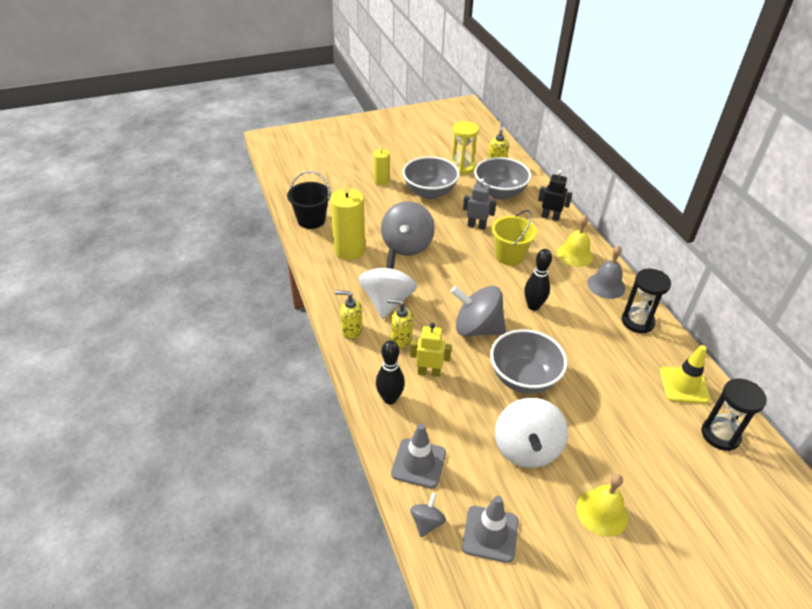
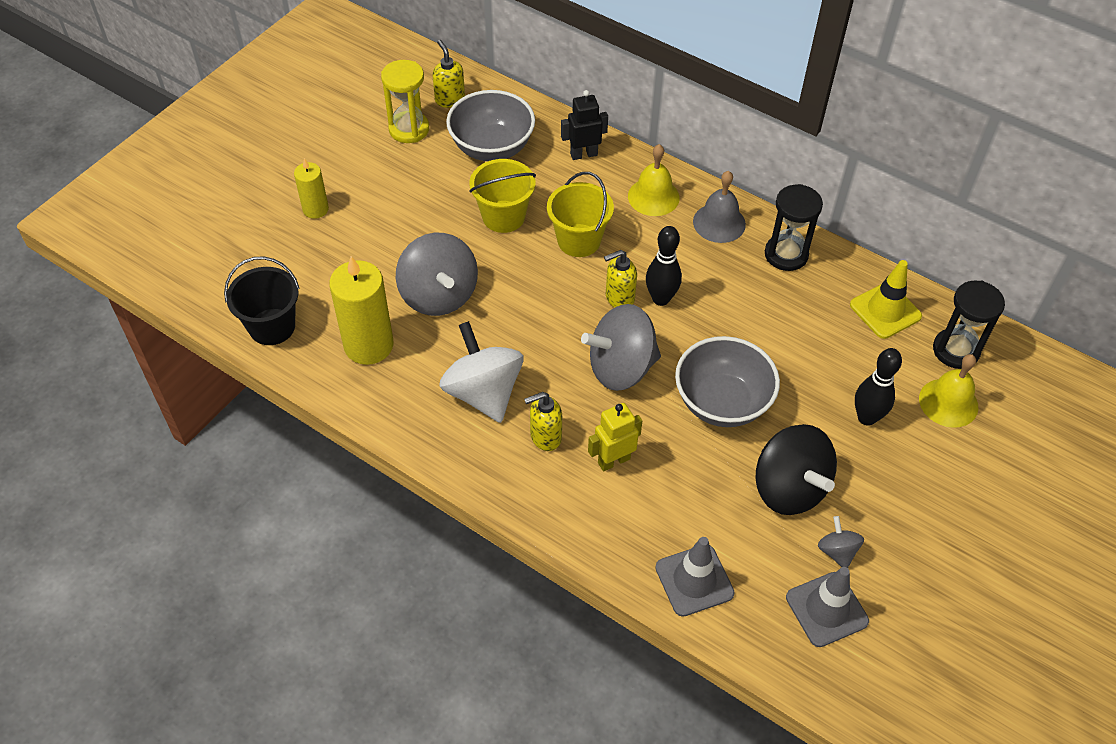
camera: 35 degrees left, 10 degrees up
(351, 330) = (474, 461): yellow soap dispenser -> yellow soap dispenser (619, 298)
(390, 399) = (598, 523): black bowling pin -> black bowling pin (866, 417)
(427, 522) = (757, 641): grey spinning top -> grey spinning top (837, 551)
(429, 192) = (399, 194): grey bowl -> none
(476, 226) = (503, 216): grey robot -> yellow bucket
(526, 448) = (789, 488): white spinning top -> black spinning top
(602, 512) = (910, 512): yellow bell -> yellow bell (948, 402)

